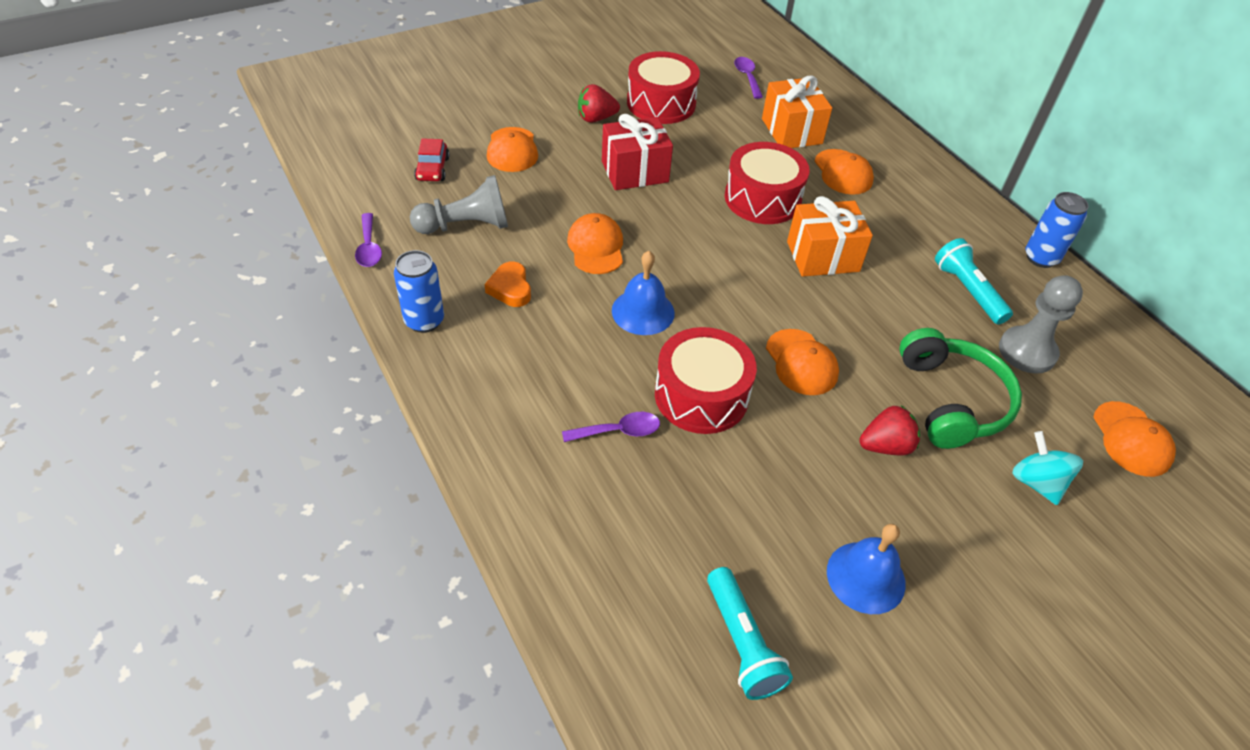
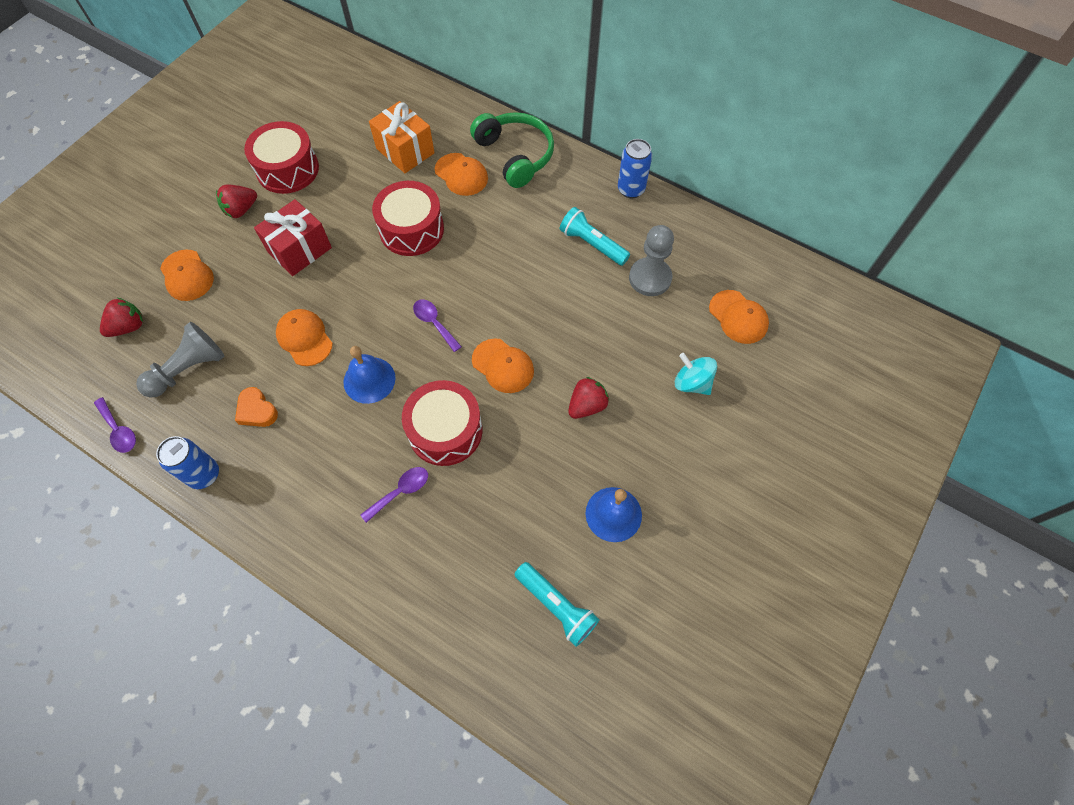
camera: 25 degrees left, 15 degrees up
(432, 169) = (129, 327): red car -> red strawberry
(747, 77) = (345, 109): purple spoon -> purple spoon (434, 323)
(823, 256) = (479, 263): orange gift -> none
(952, 400) = (616, 345): green headphones -> green headphones (515, 155)

